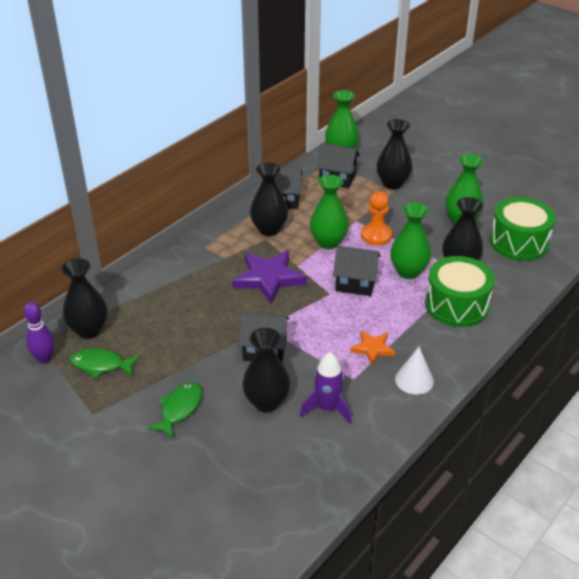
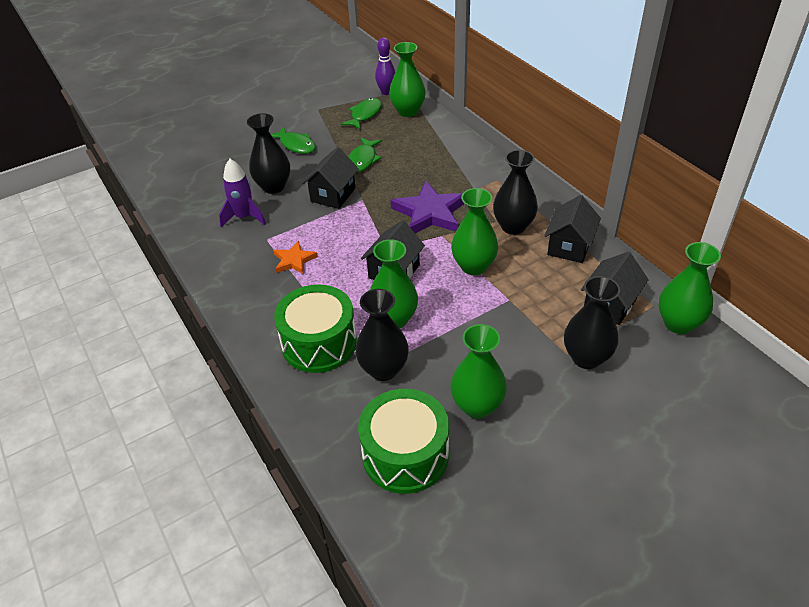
camera: 110 degrees right, 5 degrees up
(89, 330) = (408, 111): black vase -> green vase
(195, 343) = (363, 160): none -> green fish
(376, 235) = (472, 309): orange pawn -> none
(414, 380) = (239, 277): white cone -> none

